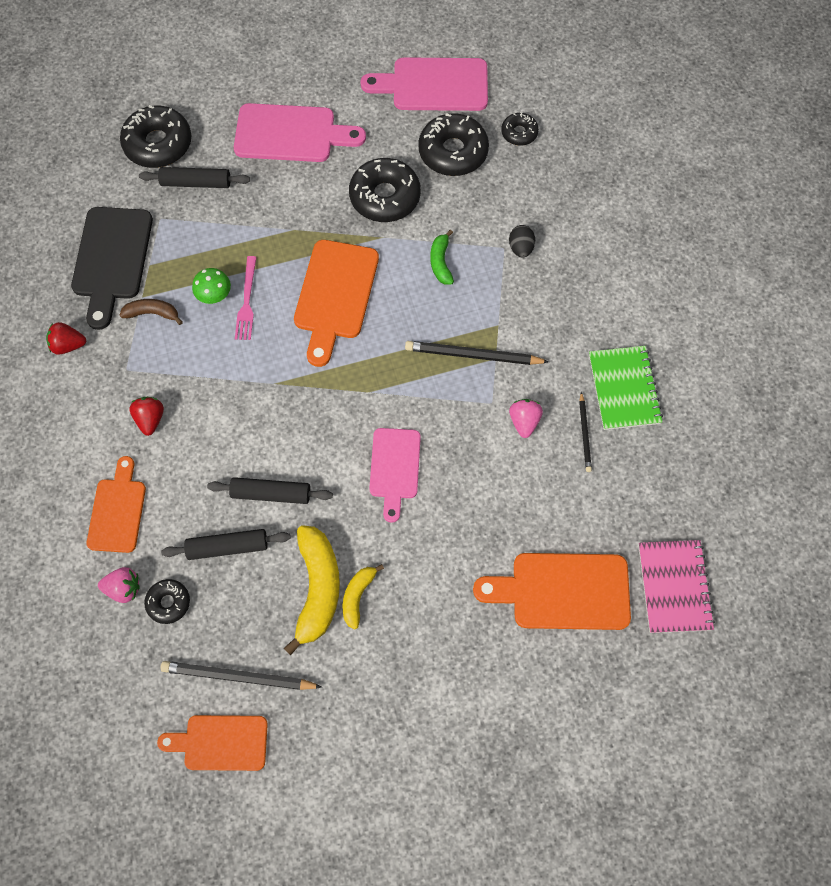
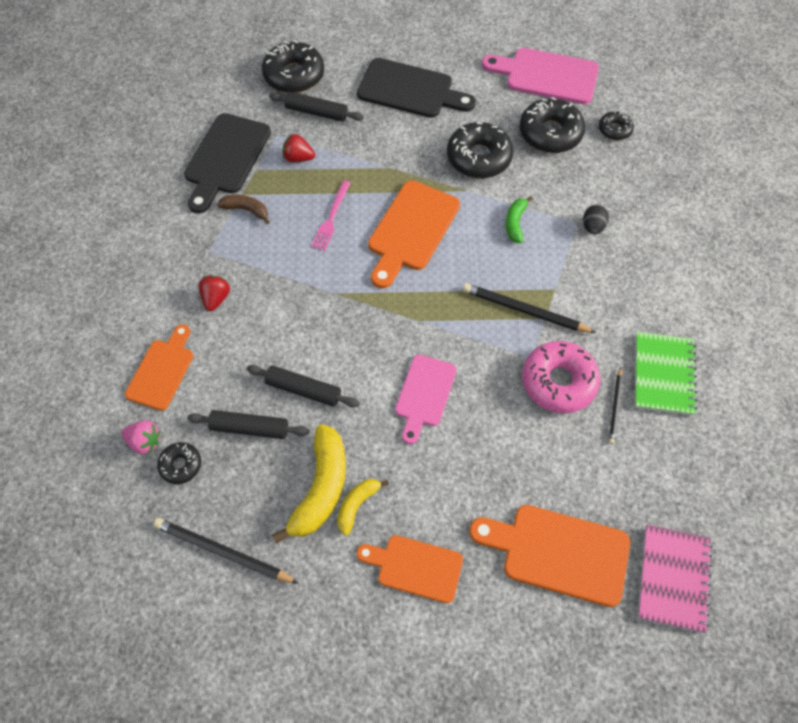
camera: 15 degrees right, 5 degrees down
(68, 345) = (166, 220): red strawberry -> red strawberry (298, 158)
(214, 296) = (304, 207): green mushroom -> none
(220, 742) = (187, 611): orange cutting board -> orange cutting board (415, 567)
(291, 134) = (410, 90): pink cutting board -> black cutting board
(524, 422) = (558, 382): pink strawberry -> pink donut

